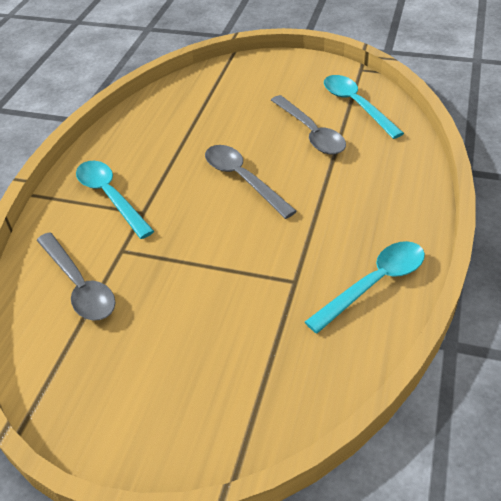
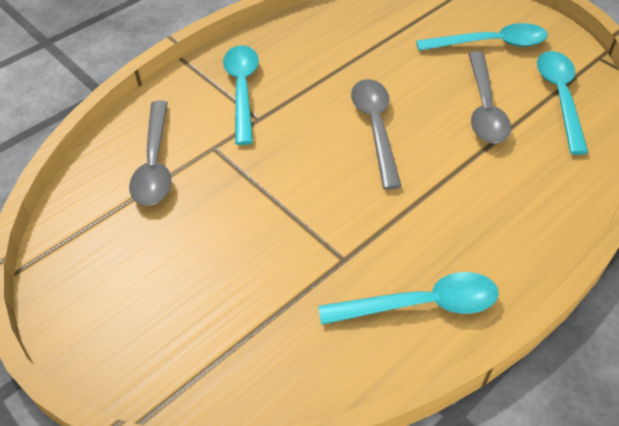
camera: 30 degrees right, 5 degrees up
(280, 88) = (490, 44): none -> turquoise spoon

